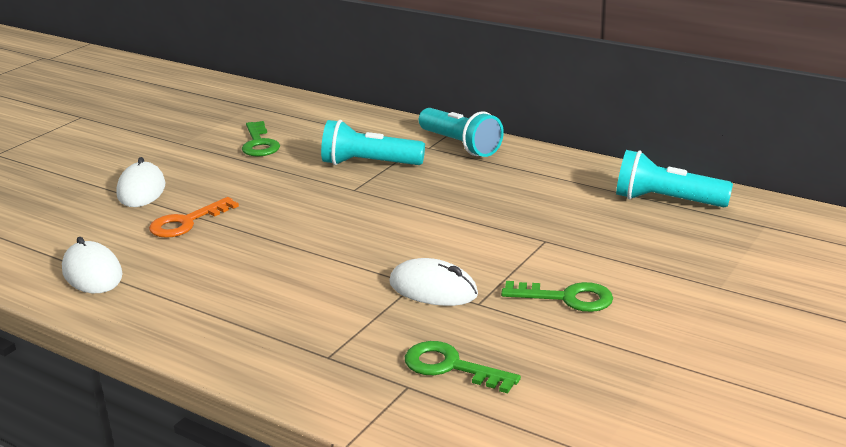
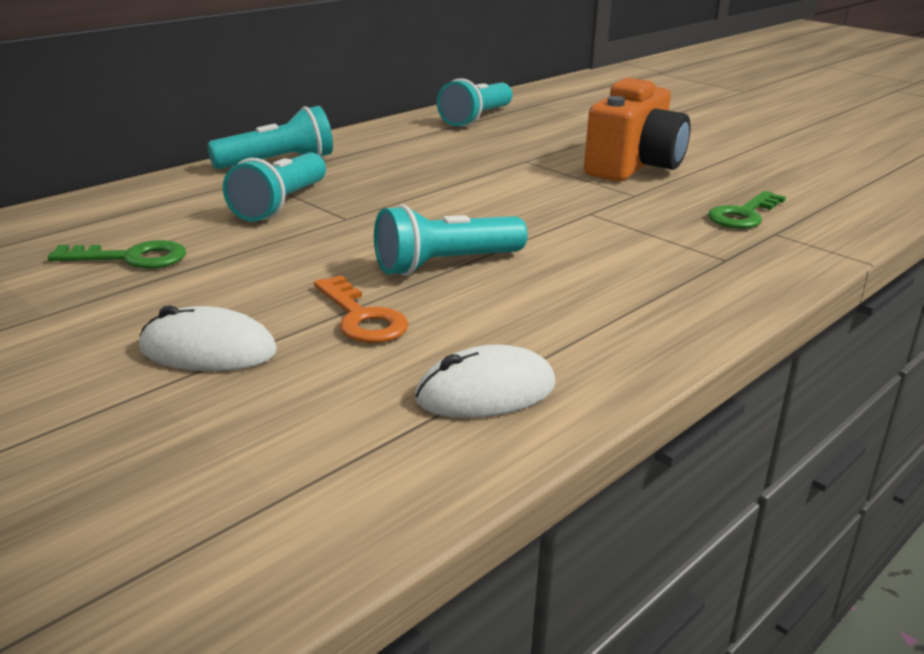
camera: 80 degrees left, 0 degrees up
(277, 236) = (446, 264): none -> turquoise flashlight
(433, 289) = (603, 207): white mouse -> none
(567, 298) = (634, 167): green key -> orange camera

